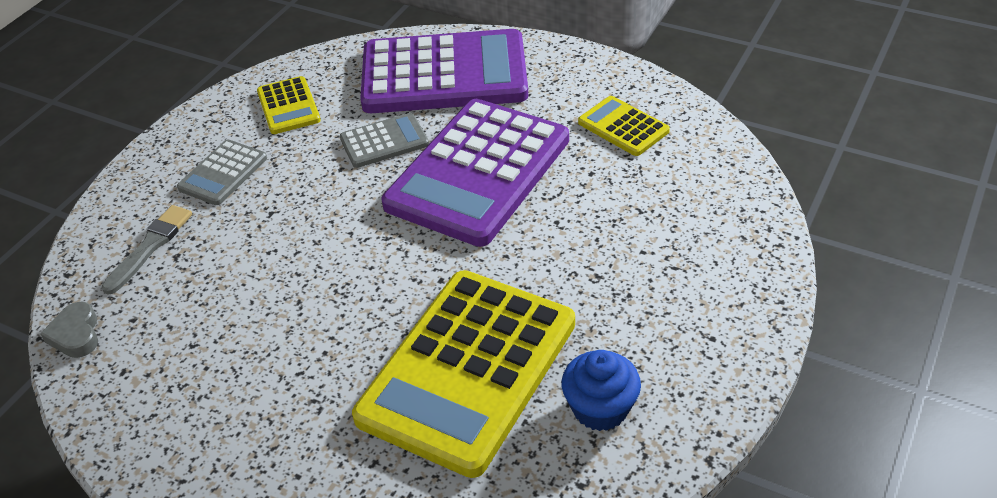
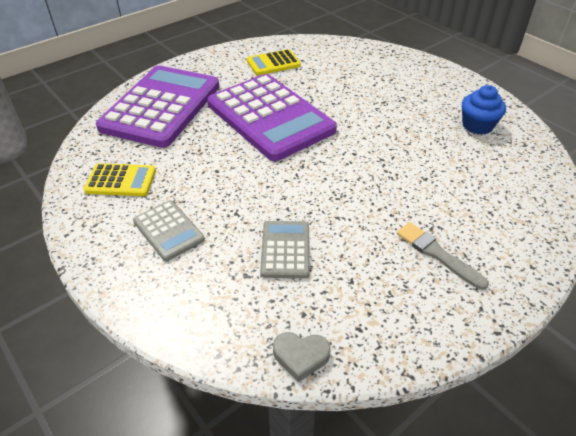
camera: 70 degrees left, 0 degrees up
(150, 246) = (223, 289): grey brush -> grey brush (437, 254)
(384, 141) = (206, 146): grey calculator -> grey calculator (285, 249)
(468, 370) = (433, 160): yellow calculator -> none

